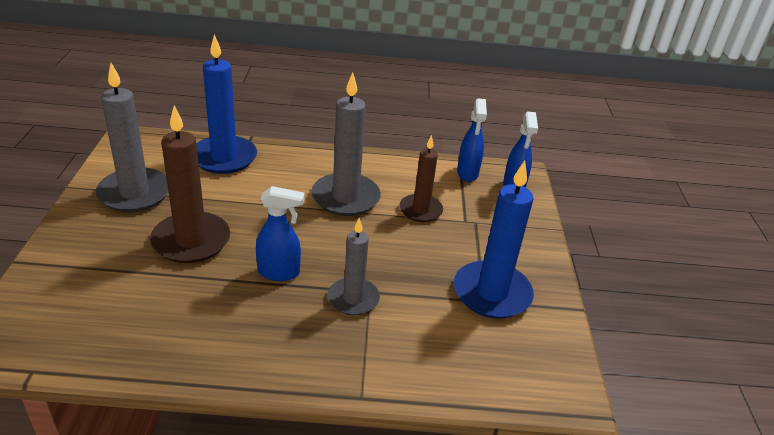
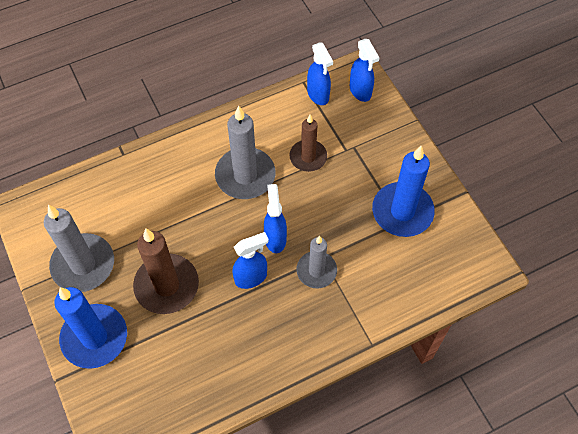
camera: 25 degrees left, 25 degrees up
(224, 158) = (119, 185): blue candle -> blue candle (94, 337)
(333, 254) = (275, 238): none -> blue spray bottle

